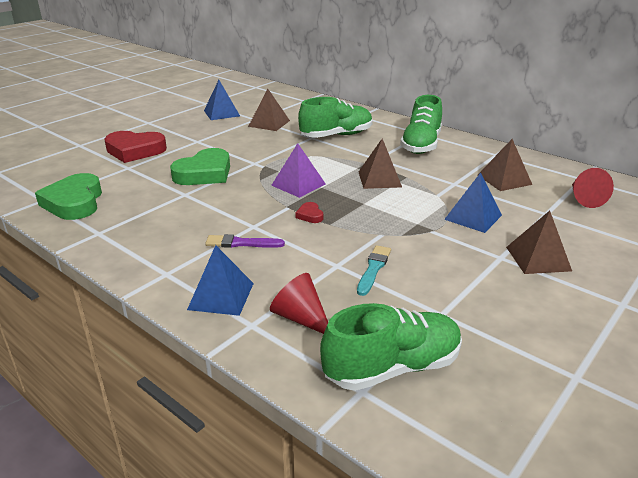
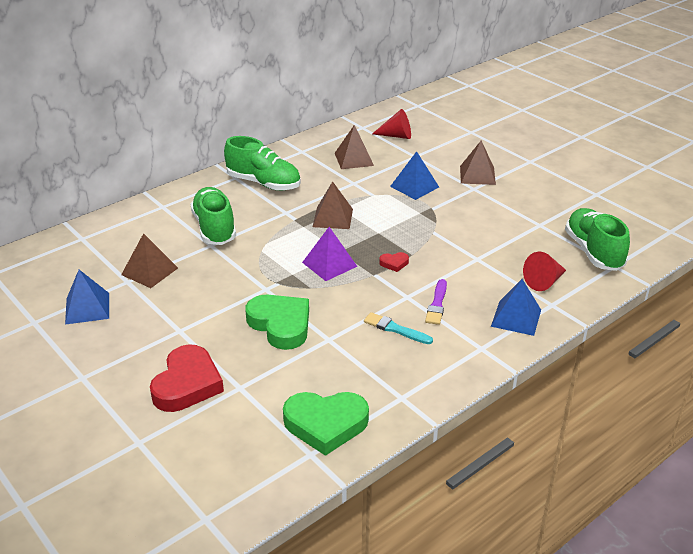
camera: 80 degrees left, 5 degrees up
(373, 269) = (484, 243): turquoise brush -> turquoise brush (395, 329)

